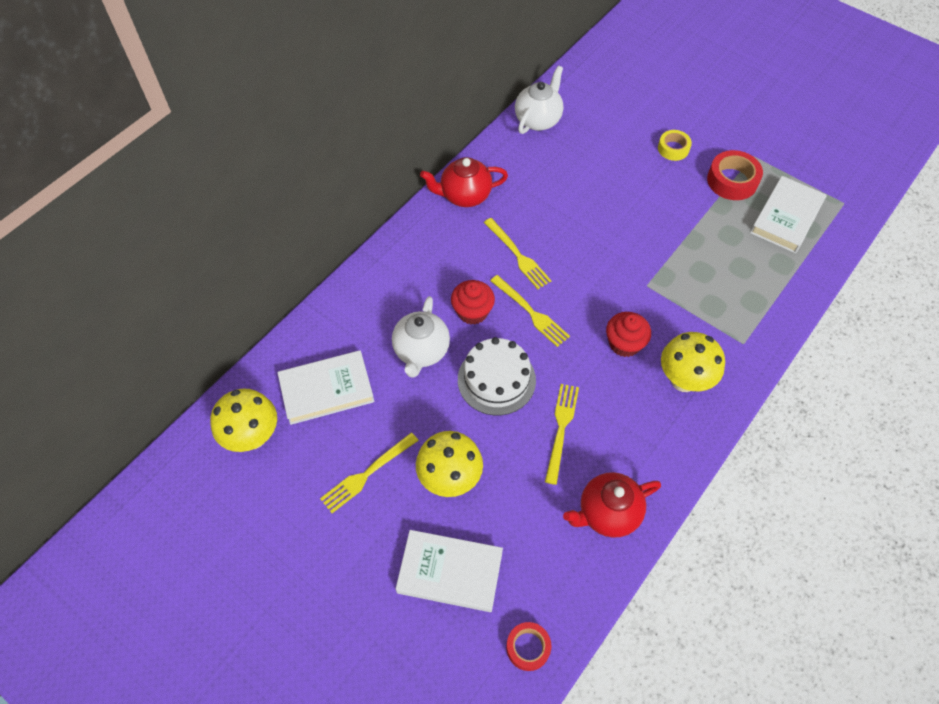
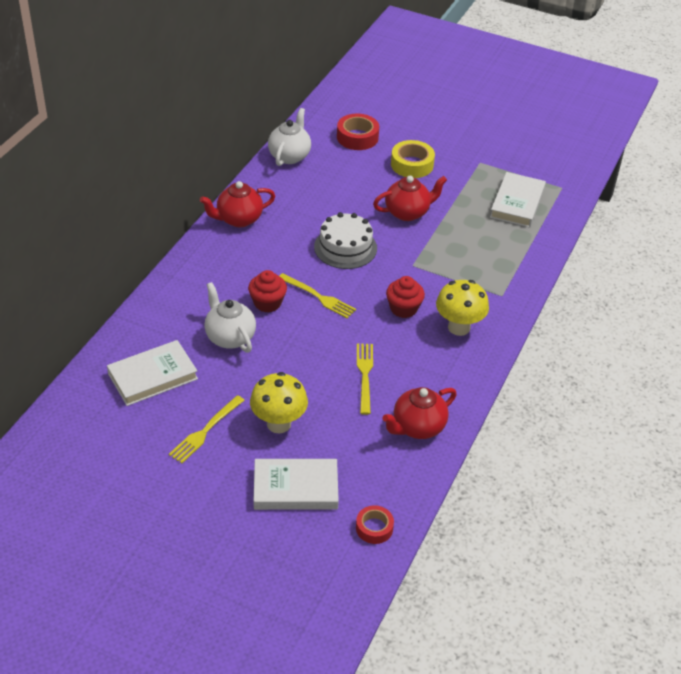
camera: 15 degrees left, 15 degrees down
(253, 437) = (95, 419): yellow mushroom -> none
(421, 351) = (230, 337): white teapot -> white teapot turned 150 degrees clockwise
(496, 380) = (301, 348): white cake -> white cake (345, 247)
(518, 256) = (297, 257): yellow fork -> none
(655, 213) = (407, 212): none -> red teapot
(673, 149) = (412, 164): yellow tape -> yellow tape, size x1.56
(732, 181) = (466, 182): red tape -> red tape (357, 137)

